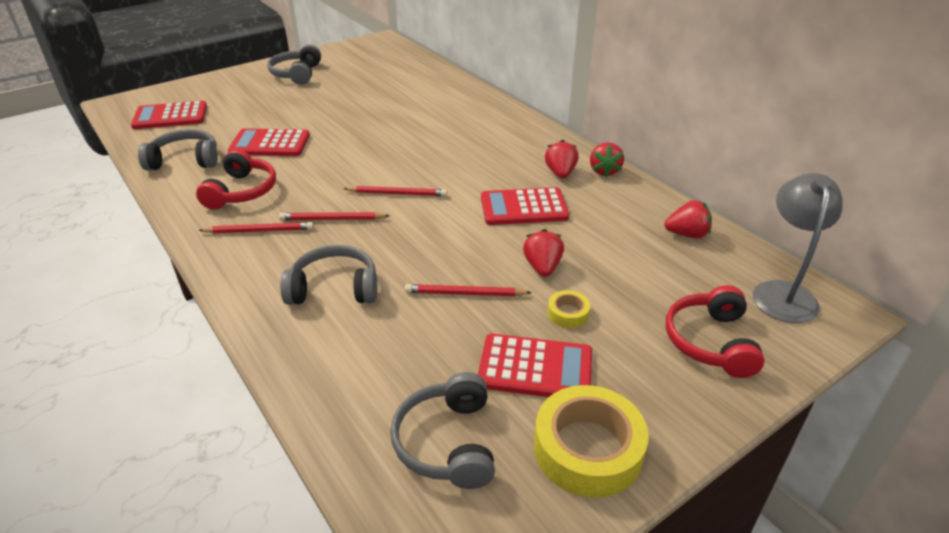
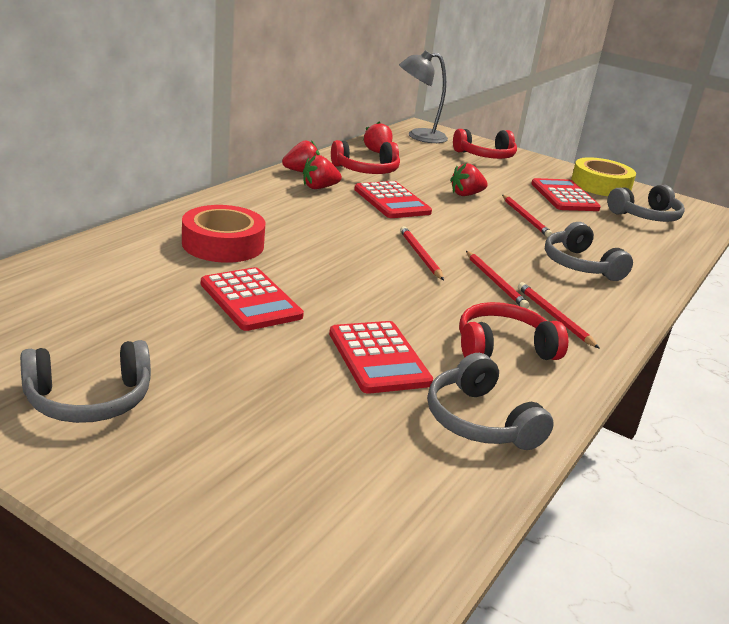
camera: 115 degrees left, 10 degrees down
(170, 116) = (356, 504): red calculator -> red calculator (250, 300)
(447, 117) = (223, 244): none -> red tape
(568, 313) = (505, 188): yellow tape -> none
(617, 211) = (366, 170): none -> red headphones

